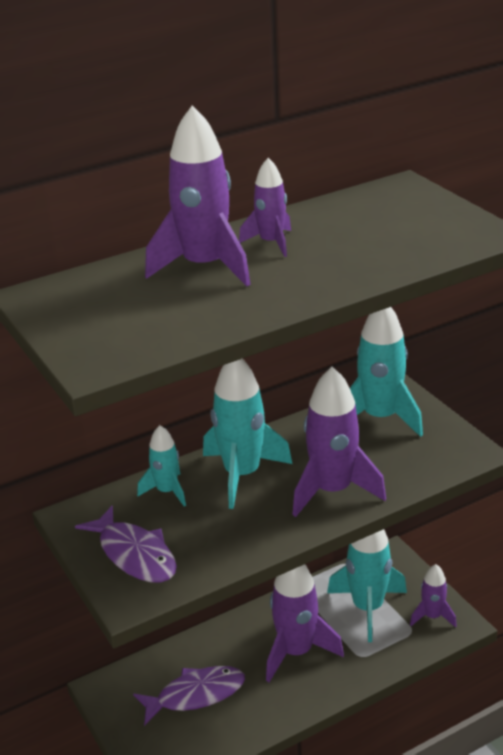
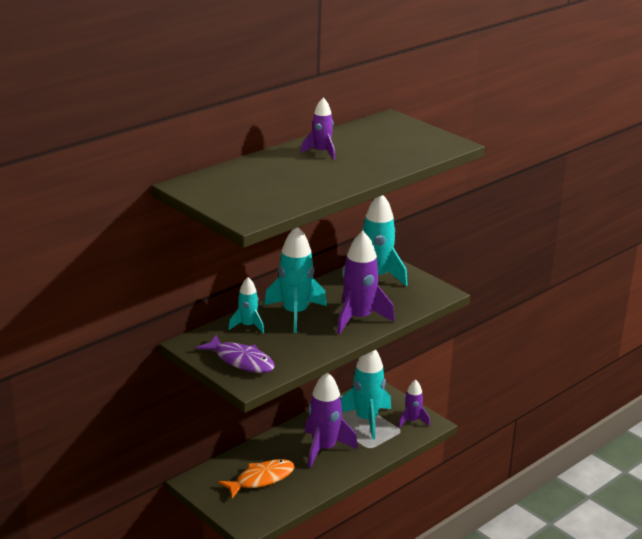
camera: 15 degrees left, 5 degrees down
(195, 695) = (261, 479): purple fish -> orange fish
(205, 267) = (286, 166): purple rocket -> none

